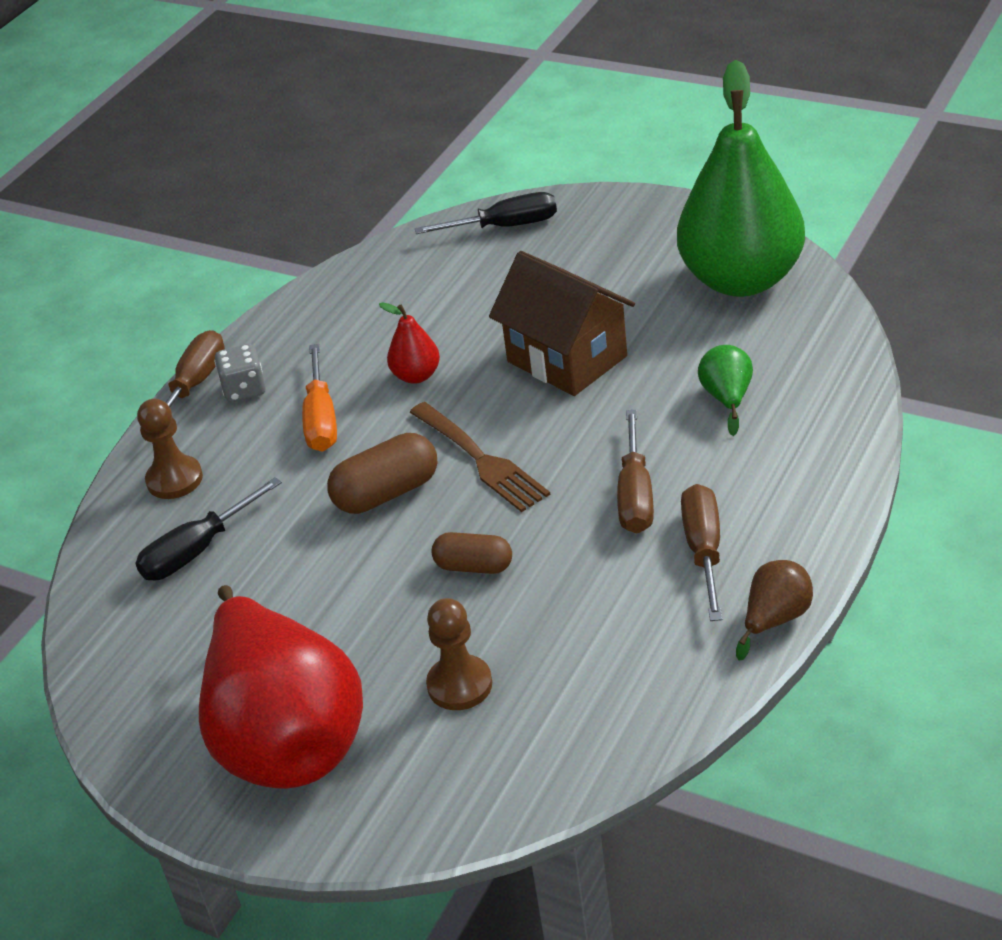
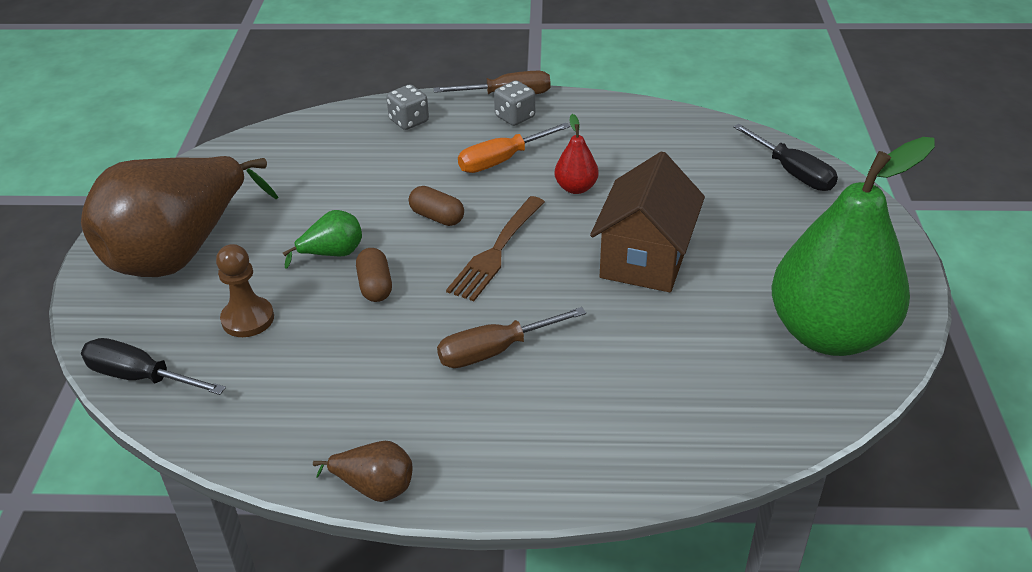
camera: 60 degrees right, 0 degrees up
(174, 479) = (409, 121): brown pawn -> grey dice
(198, 550) = (344, 155): black screwdriver -> black screwdriver (141, 377)
(285, 736) = (179, 252): red pear -> brown pear
(387, 493) = (437, 217): brown capsule -> brown capsule, size x0.66
(704, 551) = (443, 415): brown screwdriver -> none
(727, 399) = (651, 373): green pear -> green pear (332, 254)

